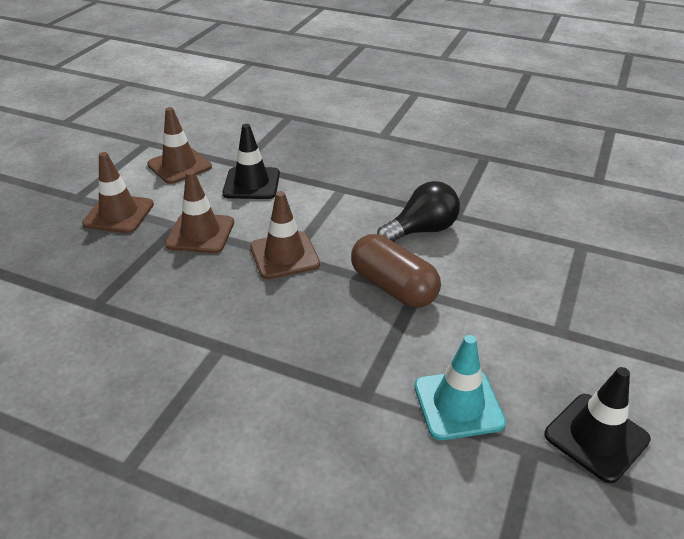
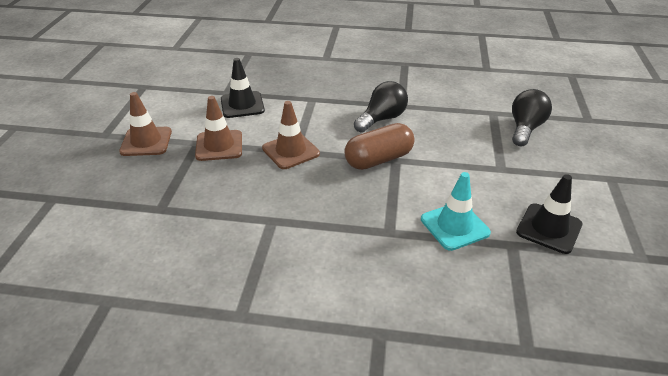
camera: 15 degrees left, 0 degrees up
(179, 166) = (178, 100): brown traffic cone -> none
(393, 287) = (378, 159): brown capsule -> brown capsule turned 60 degrees counterclockwise
(620, 277) = (525, 128): none -> black light bulb

